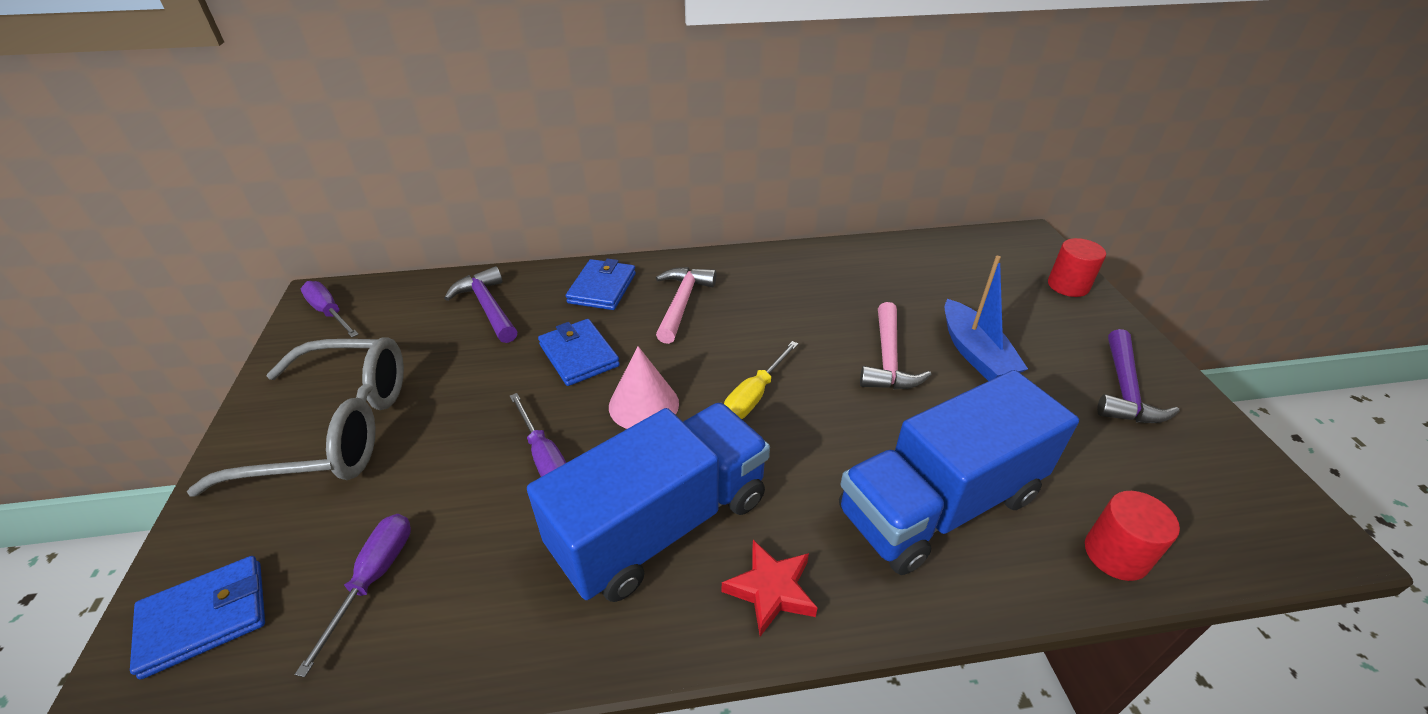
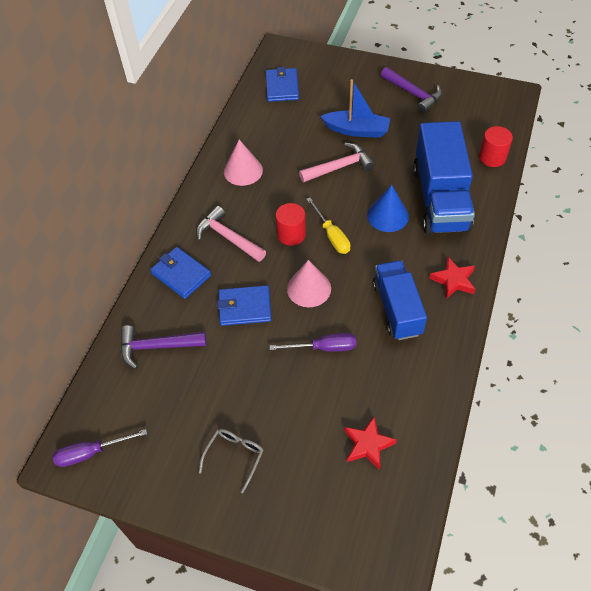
camera: 60 degrees left, 15 degrees up
(205, 618) = (354, 530): blue wallet -> blue wallet (282, 87)
(335, 429) = (234, 456): grey glasses -> grey glasses, size x0.44
(374, 579) = (368, 444): purple screwdriver -> red star
(661, 524) = (397, 309): blue truck -> blue truck, size x0.66
(798, 278) = (243, 170): none -> pink cone
(843, 446) = (388, 215): none -> blue cone
(888, 359) = (340, 167): pink hammer -> pink hammer turned 60 degrees counterclockwise
(1068, 285) = (331, 63): red cylinder -> red cylinder (291, 234)

